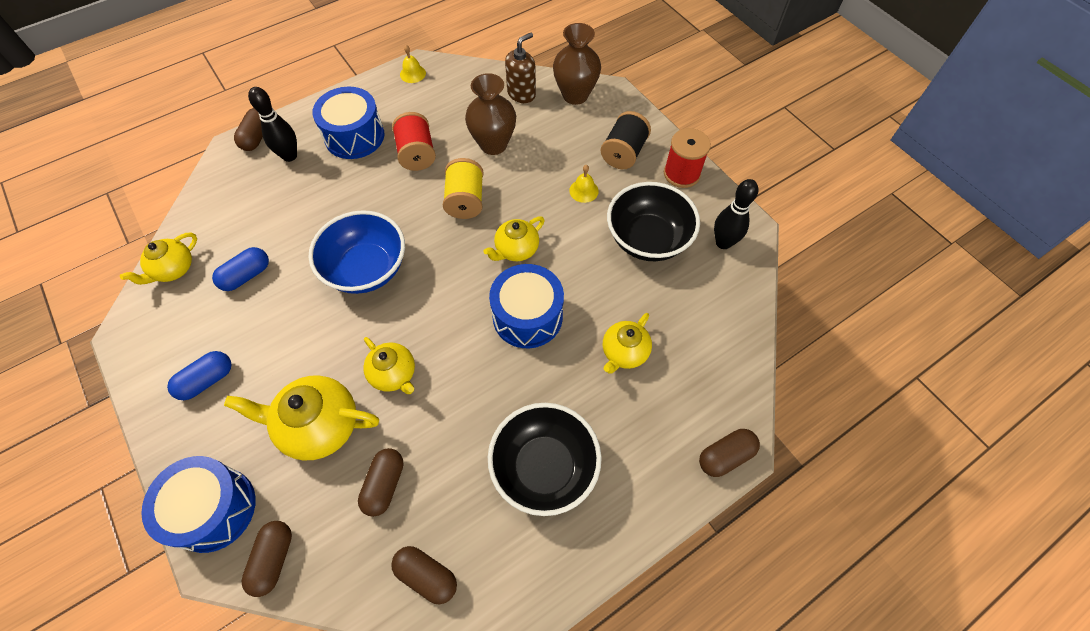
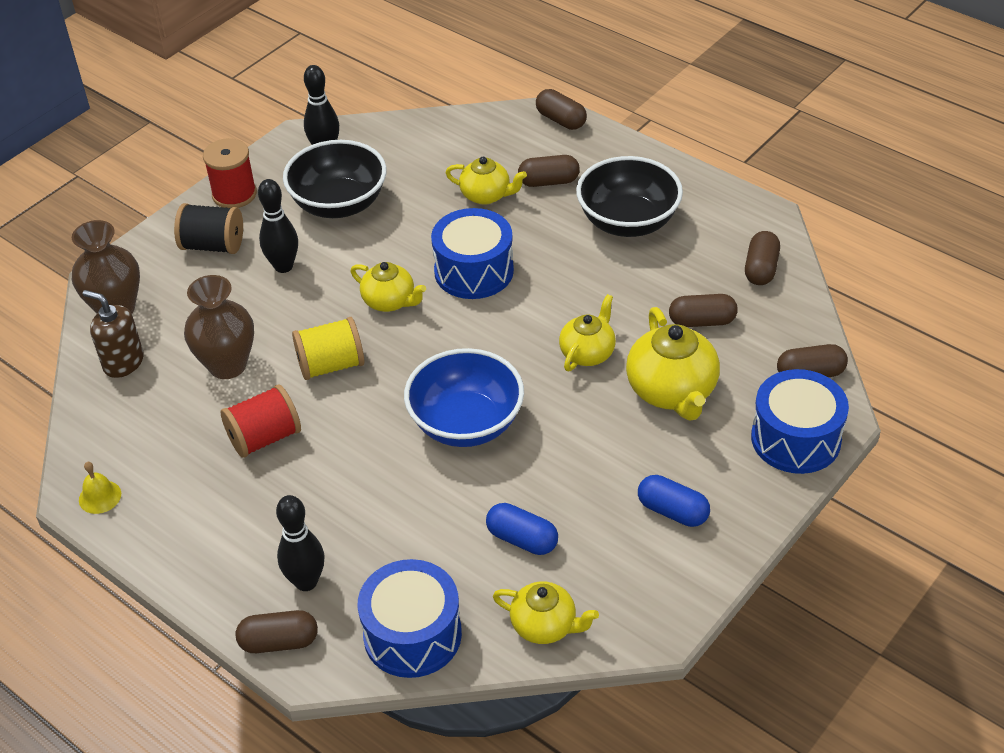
camera: 105 degrees left, 15 degrees down
(354, 136) = (247, 519): blue drum -> blue drum (412, 634)
(583, 191) = (283, 266): yellow bell -> black bowling pin
(628, 413) = (548, 181): none -> brown capsule

